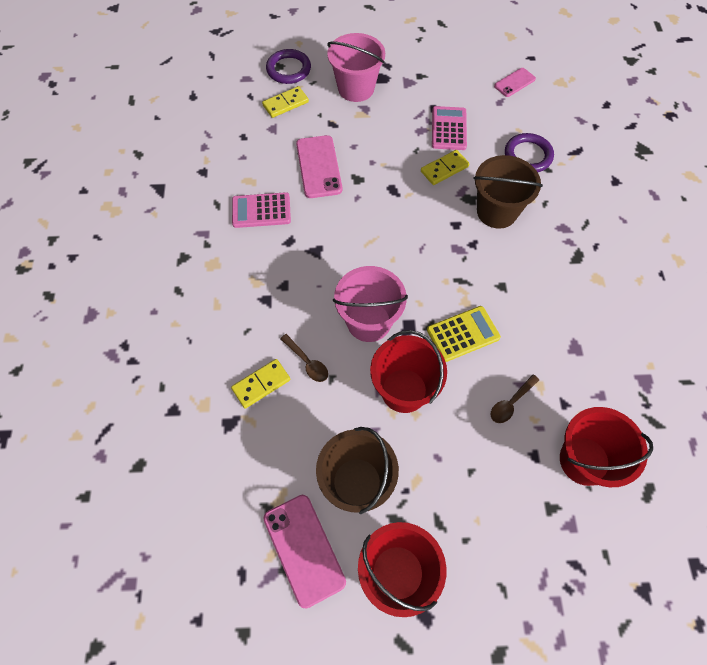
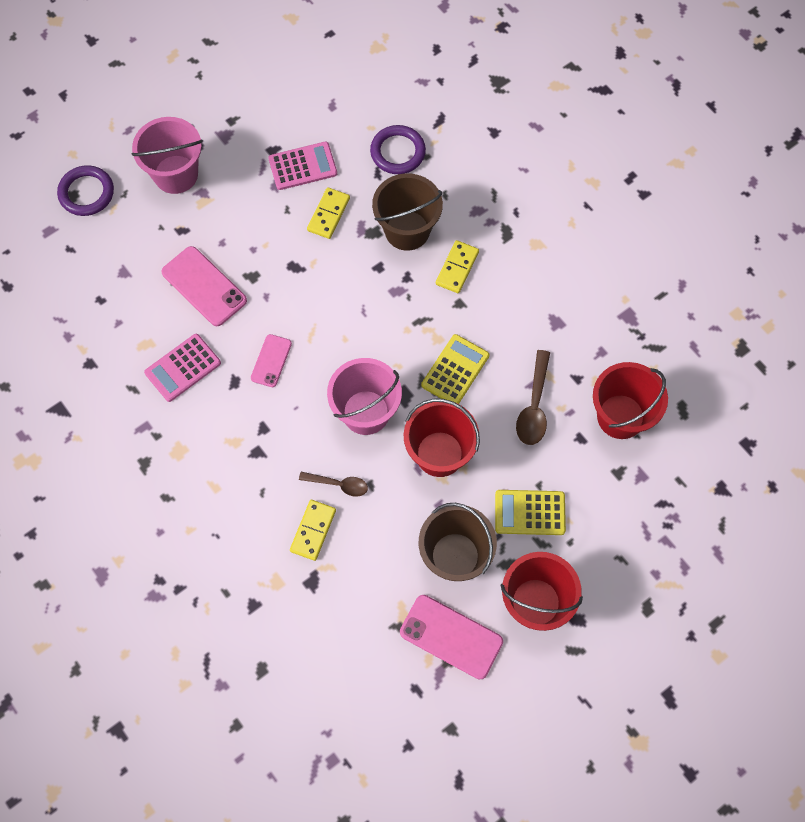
camera: 35 degrees left, 5 degrees up
(285, 103) = (115, 236): yellow domino -> yellow domino (457, 268)
(447, 489) = (529, 512): none -> yellow calculator
(449, 129) = (303, 166): pink calculator -> pink calculator turned 105 degrees clockwise
(511, 403) = (534, 406): brown spoon -> brown spoon, size x1.53
(514, 82) = (332, 74): pink phone -> pink phone (271, 361)

